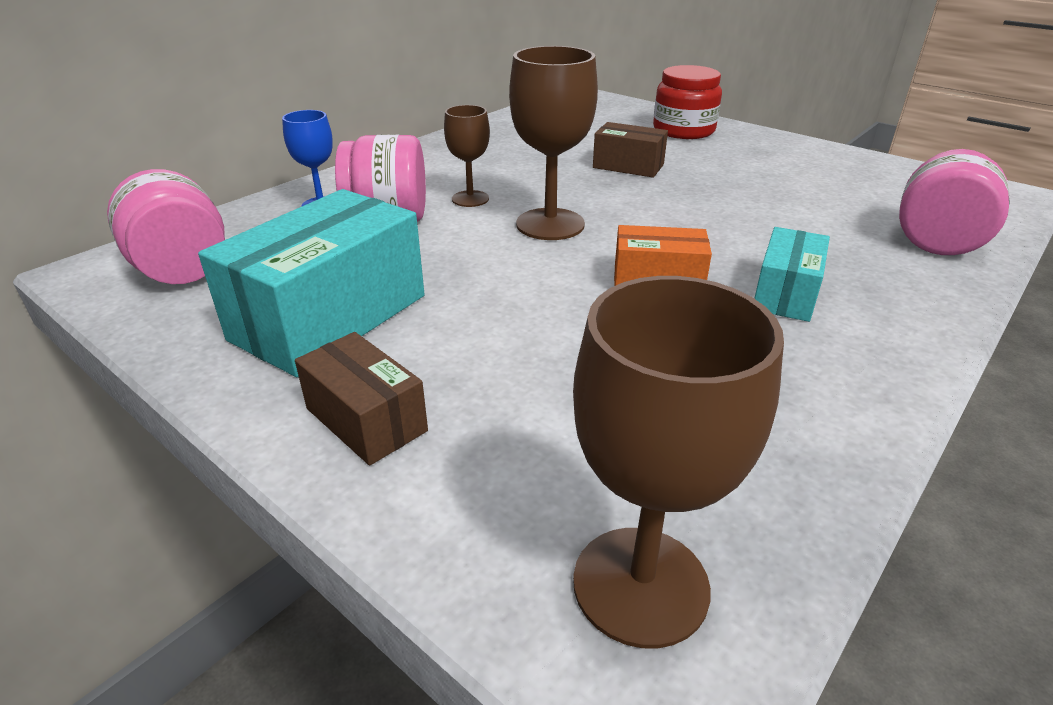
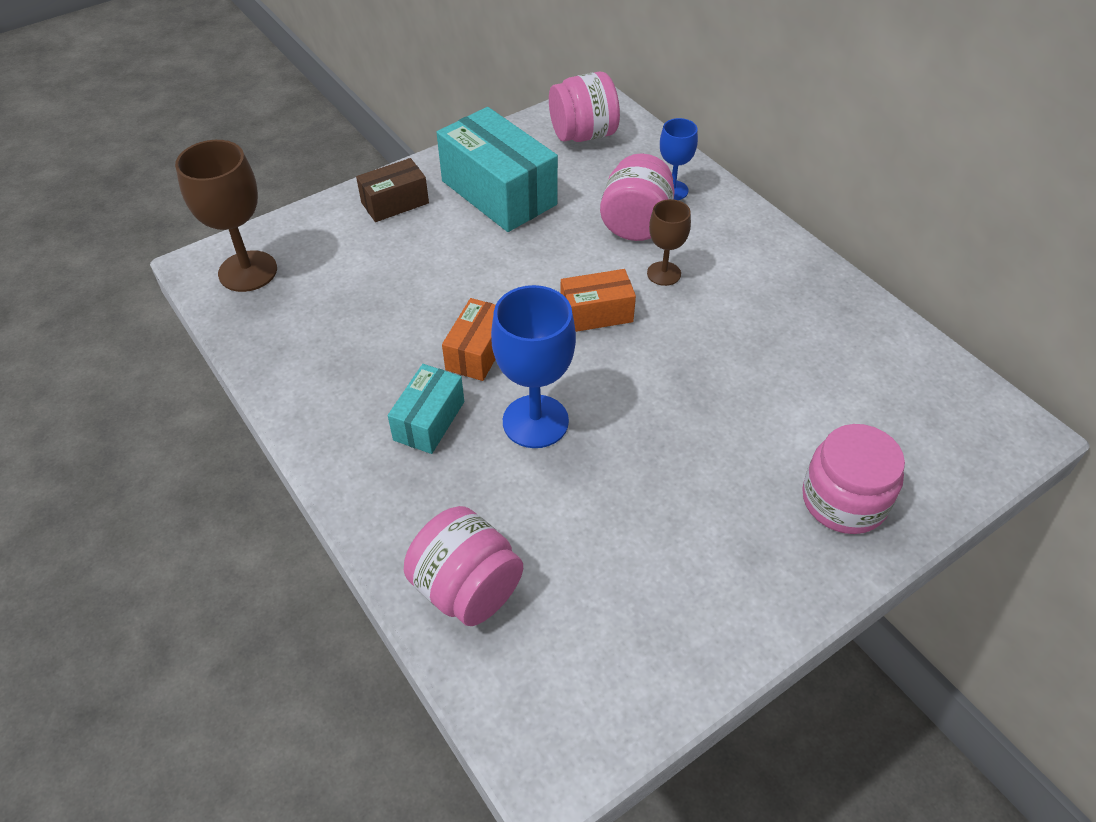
camera: 105 degrees right, 15 degrees up
(550, 224) = (596, 313): brown goblet -> orange box
(628, 166) = (723, 404): brown box -> none
(683, 130) = (844, 500): red jar -> pink jar
(724, 236) = (535, 421): none -> blue goblet
(785, 294) = (429, 421): turquoise box -> turquoise box turned 75 degrees clockwise

